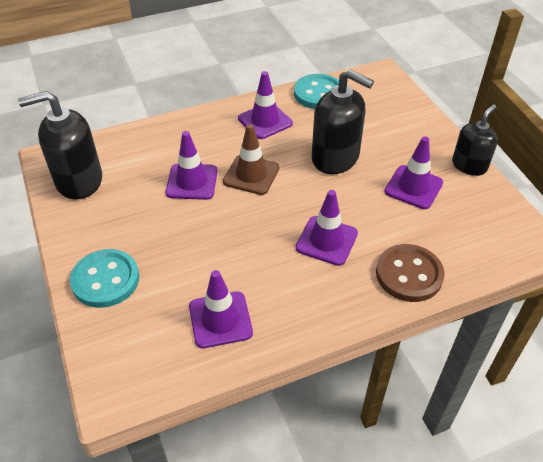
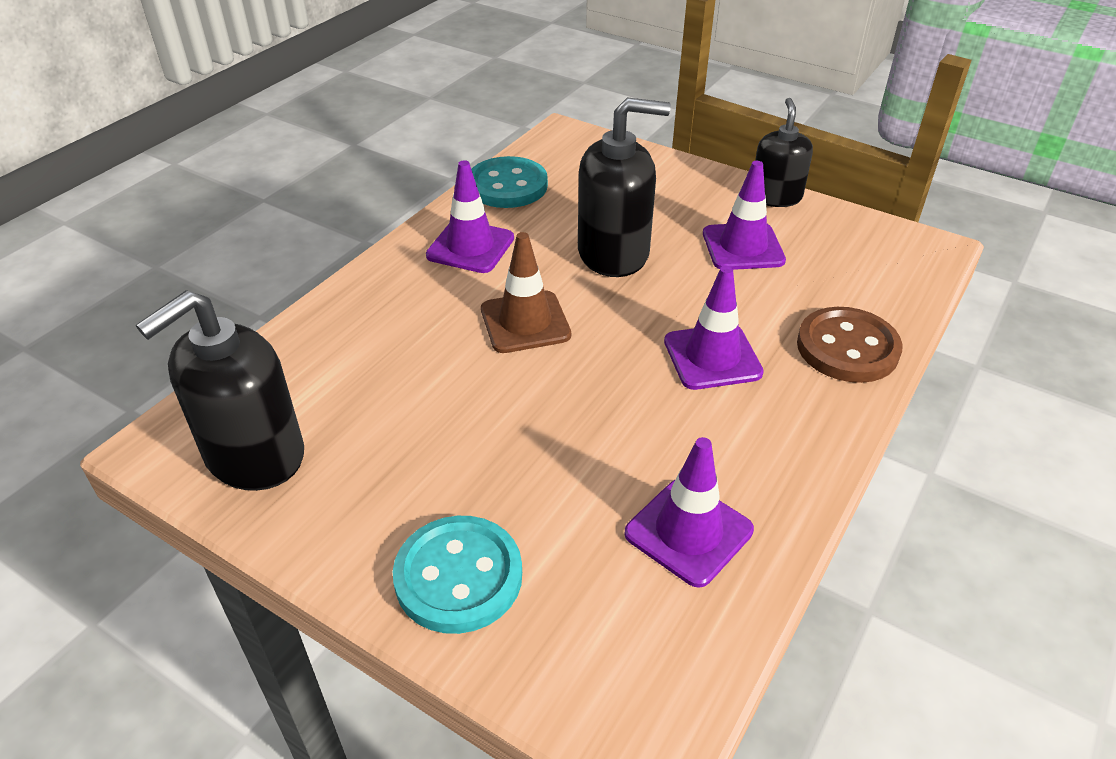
camera: 35 degrees left, 5 degrees down
(192, 182) = (448, 370): purple traffic cone -> none

